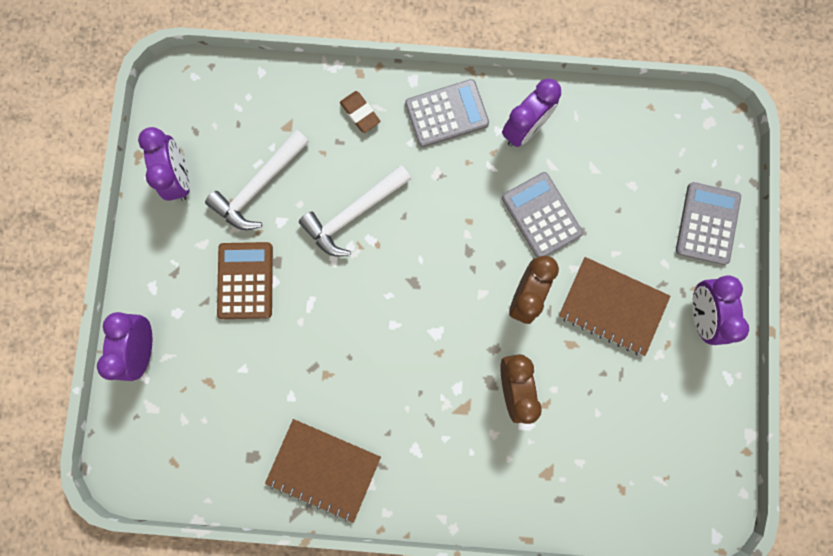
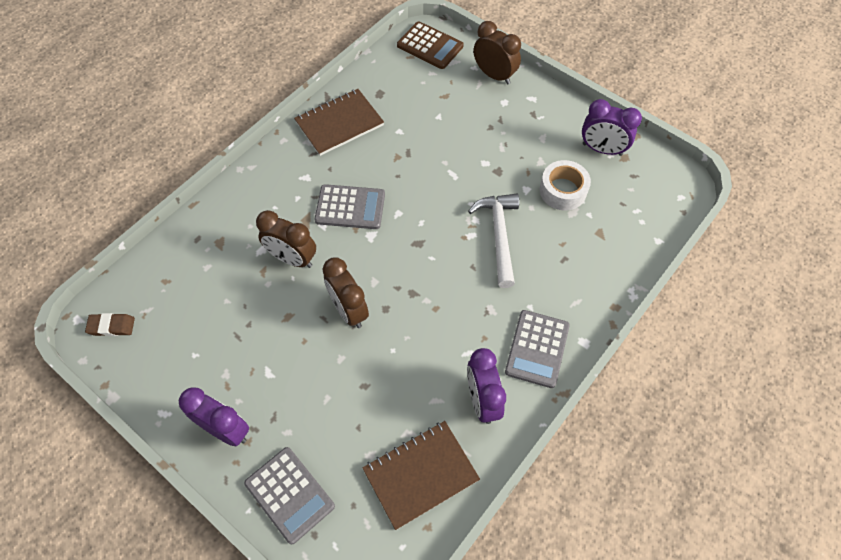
camera: 125 degrees right, 20 degrees down
(143, 348) = (494, 75): purple clock -> brown clock
(245, 280) = (498, 147): brown calculator -> brown calculator (430, 46)
(259, 186) = (563, 190): white hammer -> white tape
(360, 113) = (579, 287): brown eraser -> brown eraser (111, 326)
(541, 215) = (400, 363): grey calculator -> grey calculator (350, 207)
(612, 307) = (289, 365): brown notebook -> brown notebook (420, 474)

